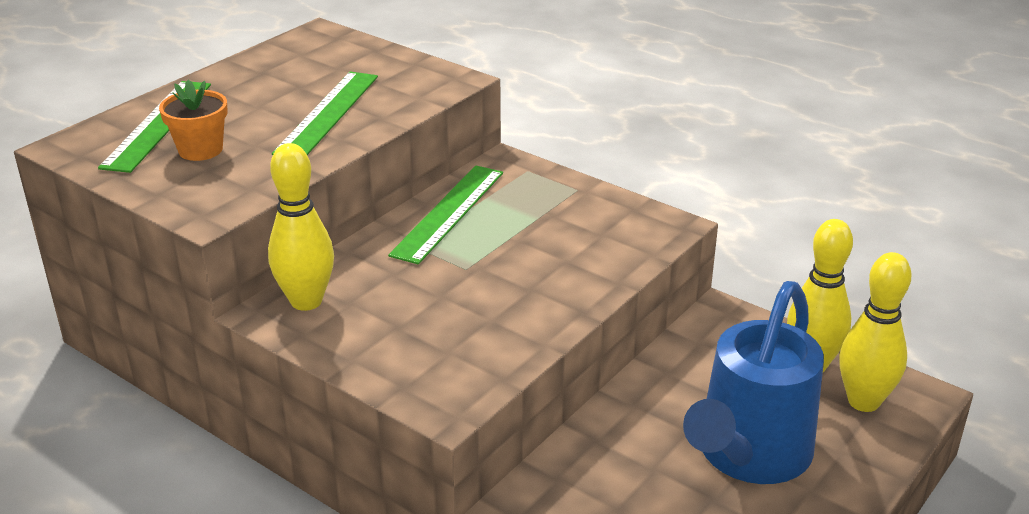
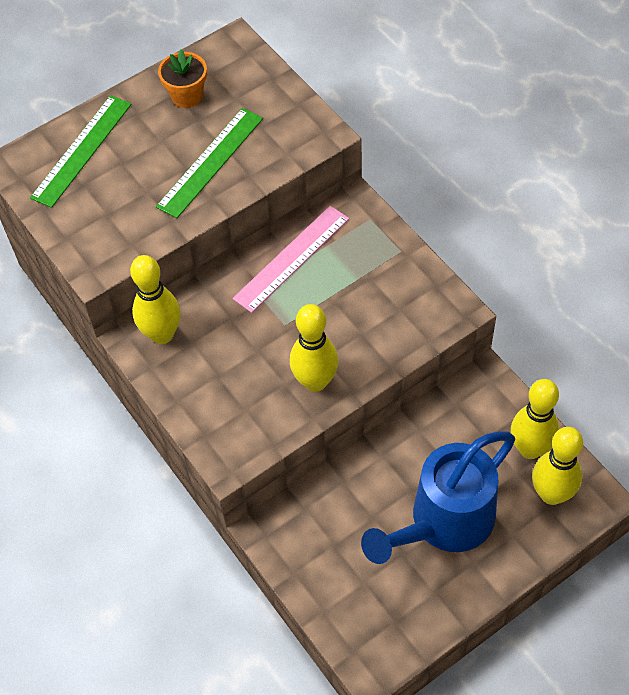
camera: 20 degrees right, 25 degrees up
(200, 150) = (106, 190): orange flower pot -> orange flower pot (187, 96)
(449, 213) = (292, 258): green ruler -> pink ruler
(530, 311) = (315, 381): none -> yellow bowling pin

